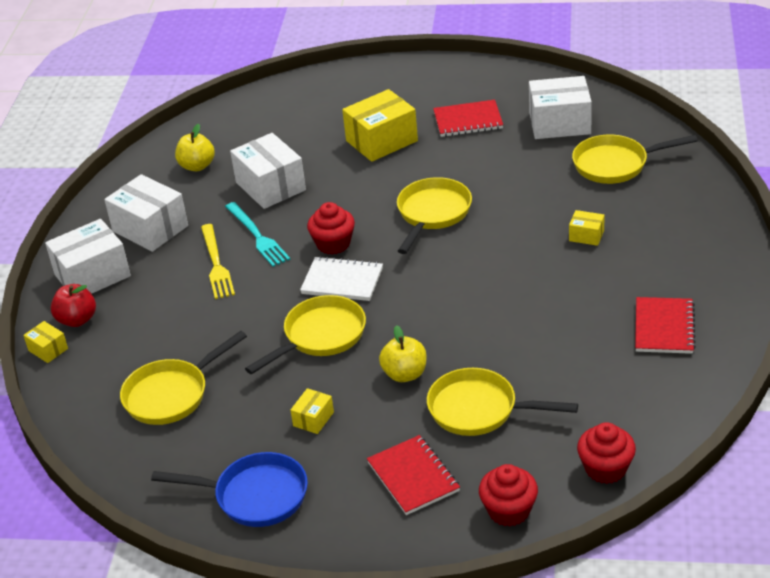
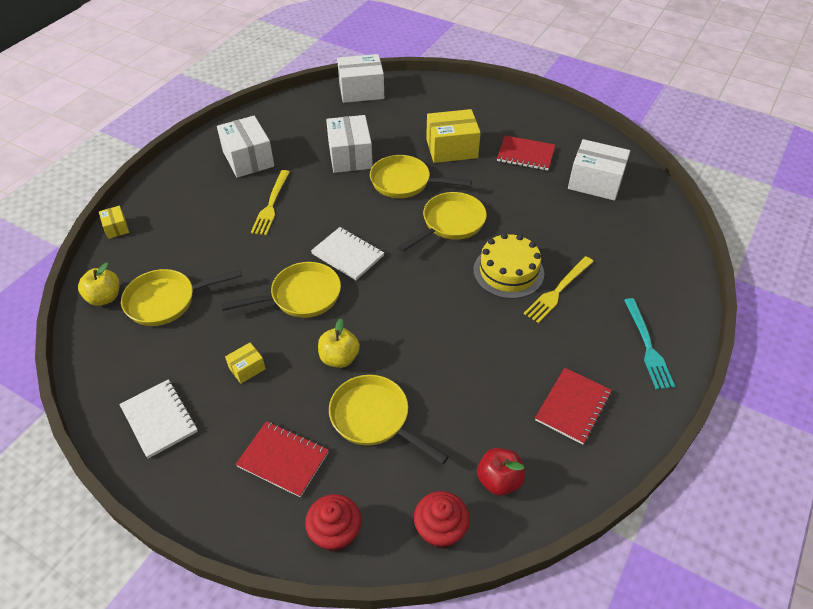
camera: 20 degrees right, 10 degrees up
(77, 320) = (151, 212): red apple -> red apple (499, 480)
(92, 275) = (186, 181): white box -> white box (361, 91)
(197, 166) = (312, 122): yellow apple -> yellow apple (105, 298)
(255, 496) = (159, 419): blue pan -> white notebook
(257, 236) = (314, 193): turquoise fork -> turquoise fork (647, 346)
(333, 244) = (362, 220): red cupcake -> none
(413, 477) = (283, 460): red notebook -> red notebook turned 60 degrees counterclockwise
(525, 236) = (508, 271): none -> yellow cake
(586, 235) = (558, 290): yellow box -> yellow fork
(615, 164) = (619, 235): yellow pan -> yellow pan (404, 182)

